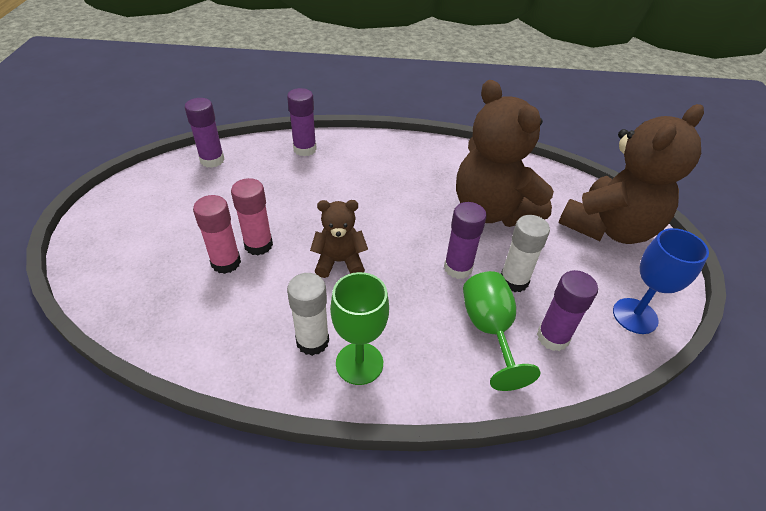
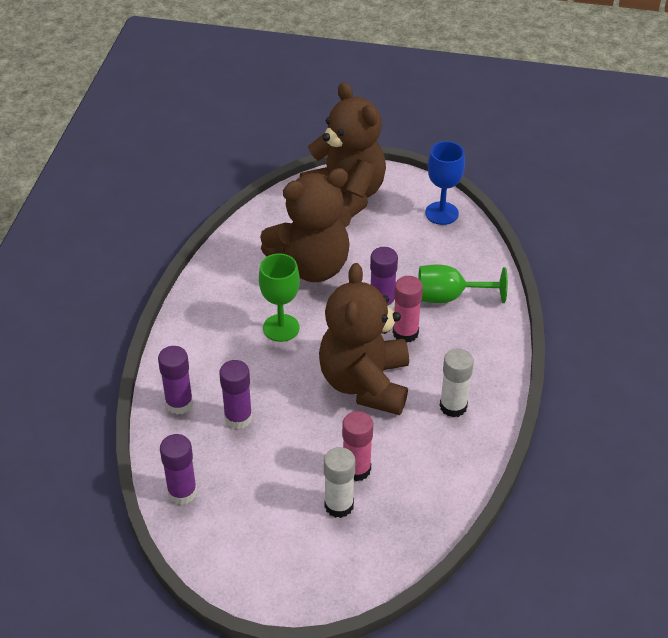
camera: 80 degrees left, 0 degrees up
(258, 245) = (335, 444): pink glue stick -> pink glue stick (405, 333)
(339, 262) = (365, 383): brown teddy bear -> brown teddy bear, size x1.98
(359, 363) = (476, 378): green goblet -> green goblet (281, 328)
(514, 281) = (400, 272): white glue stick -> white glue stick (339, 505)
(552, 337) = (458, 263): purple glue stick -> purple glue stick (238, 418)

